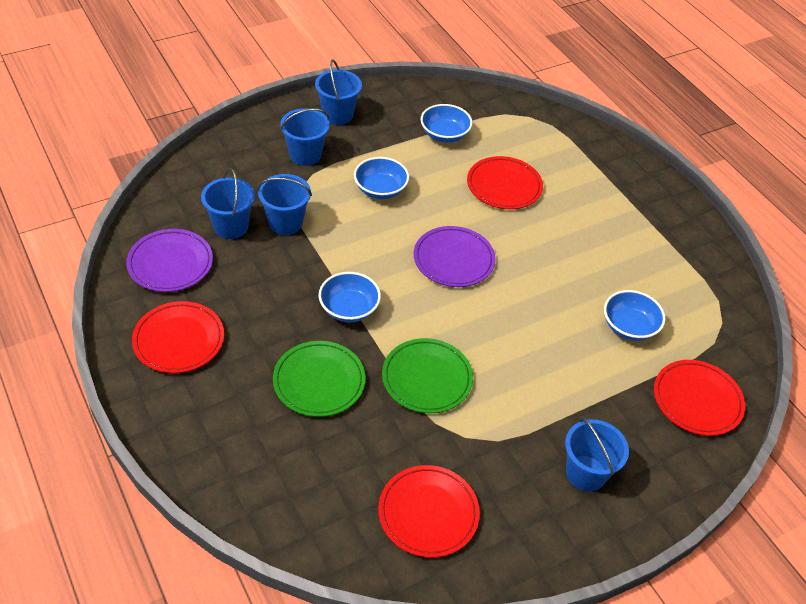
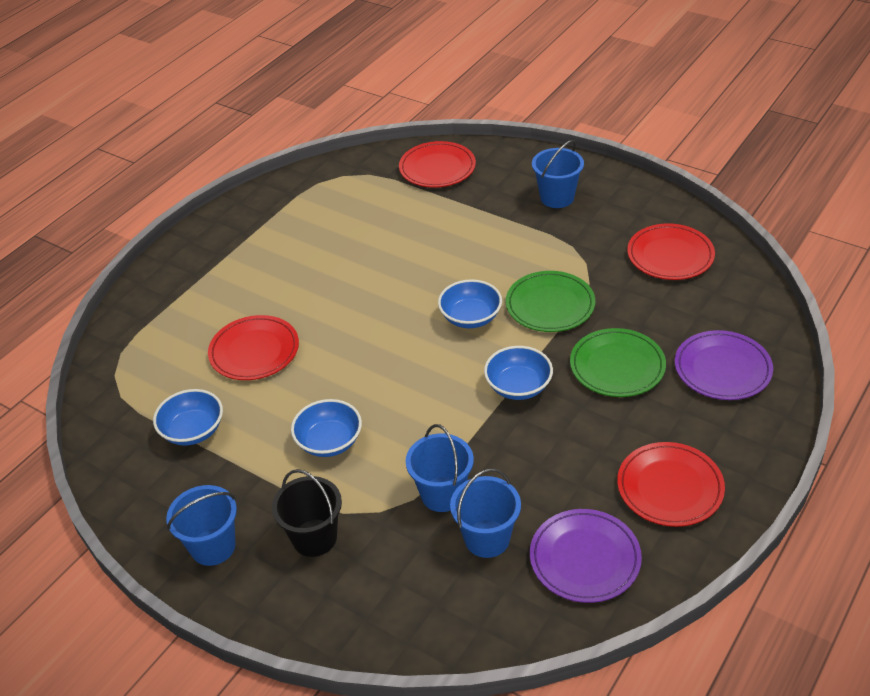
camera: 110 degrees left, 5 degrees down
(305, 155) = (314, 538): blue bucket -> black bucket
(453, 259) = (393, 345): purple plate -> purple plate (722, 369)
(629, 327) = (389, 218): blue bowl -> blue bowl (470, 317)

